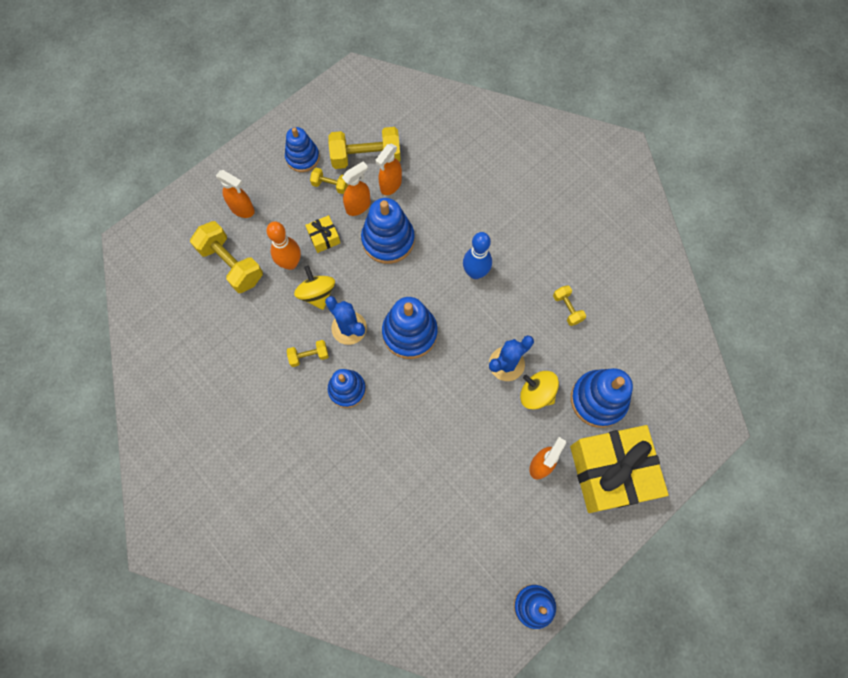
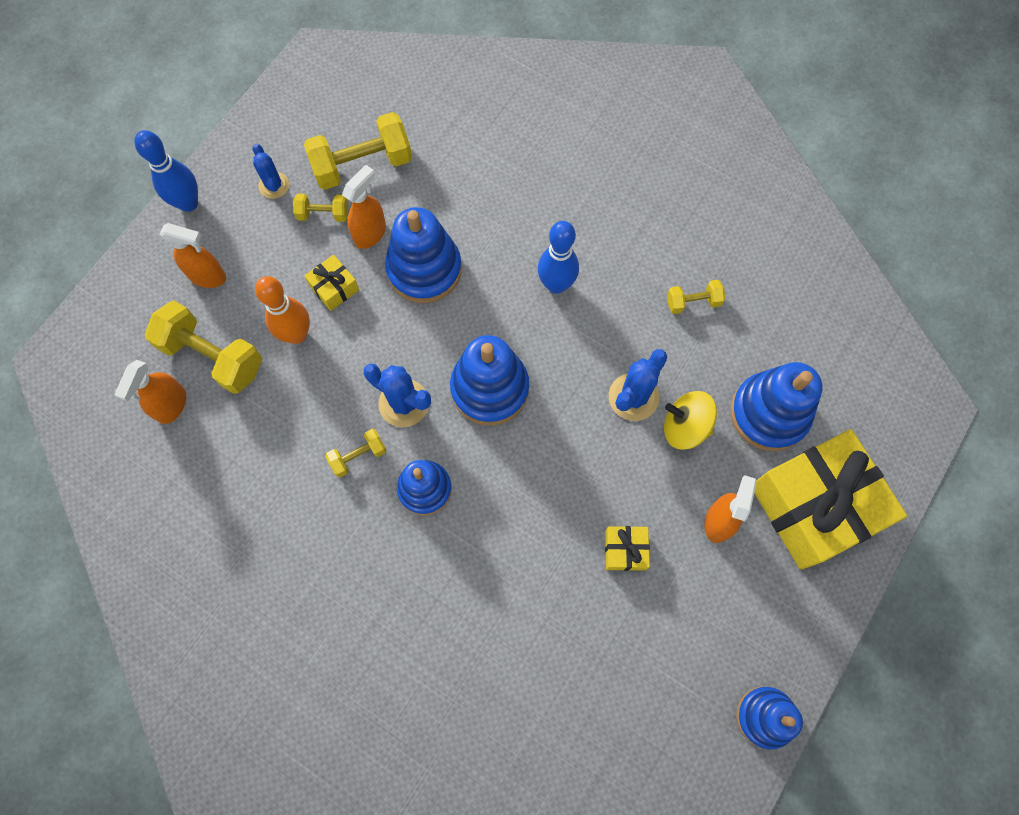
camera: 15 degrees left, 0 degrees up
(243, 156) = (188, 203): none -> blue bowling pin
(302, 157) = (274, 185): blue stacking toy -> blue cactus
(317, 294) = (346, 367): yellow spinning top -> none
(390, 185) = (407, 194): orange spray bottle -> orange spray bottle (171, 405)
(470, 467) = (625, 550): none -> yellow gift
(567, 308) = (693, 302): yellow dumbbell -> yellow dumbbell turned 60 degrees counterclockwise

